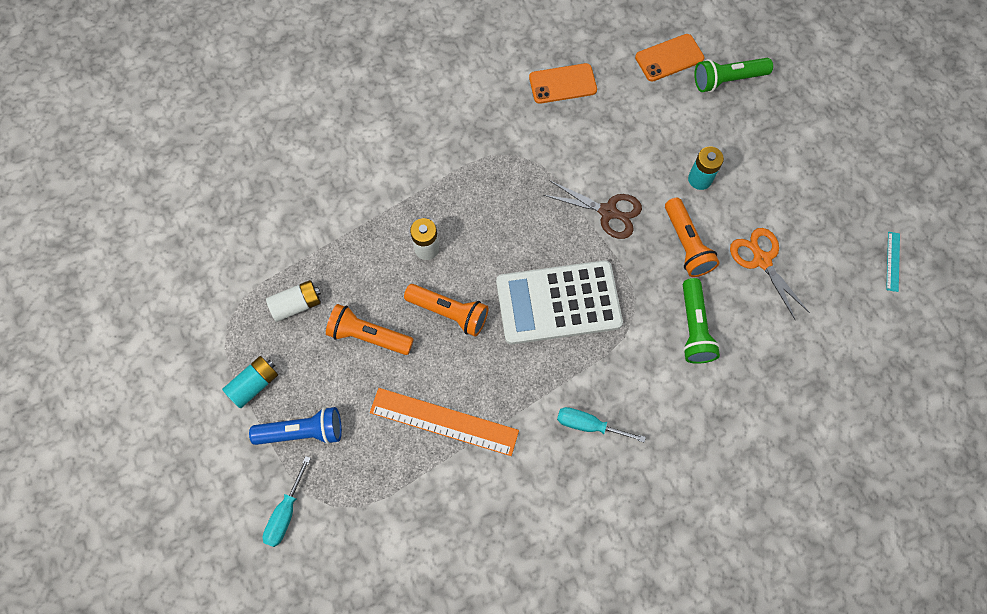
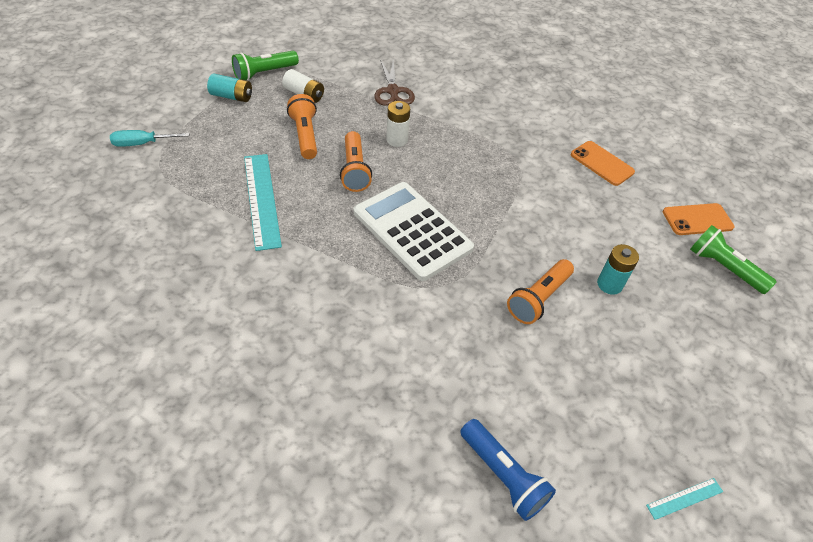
camera: 55 degrees right, 20 degrees down
(303, 431) = (210, 130): blue flashlight -> blue flashlight (503, 475)
(444, 421) = (262, 199): orange ruler -> turquoise ruler
(589, 425) = (314, 293): turquoise screwdriver -> none
(608, 212) = (519, 232): brown scissors -> brown scissors (393, 91)
(669, 58) = (697, 220): orange phone -> orange phone turned 45 degrees counterclockwise
(694, 328) = (462, 337): green flashlight -> green flashlight (264, 73)
(762, 260) = (575, 366): orange scissors -> none

